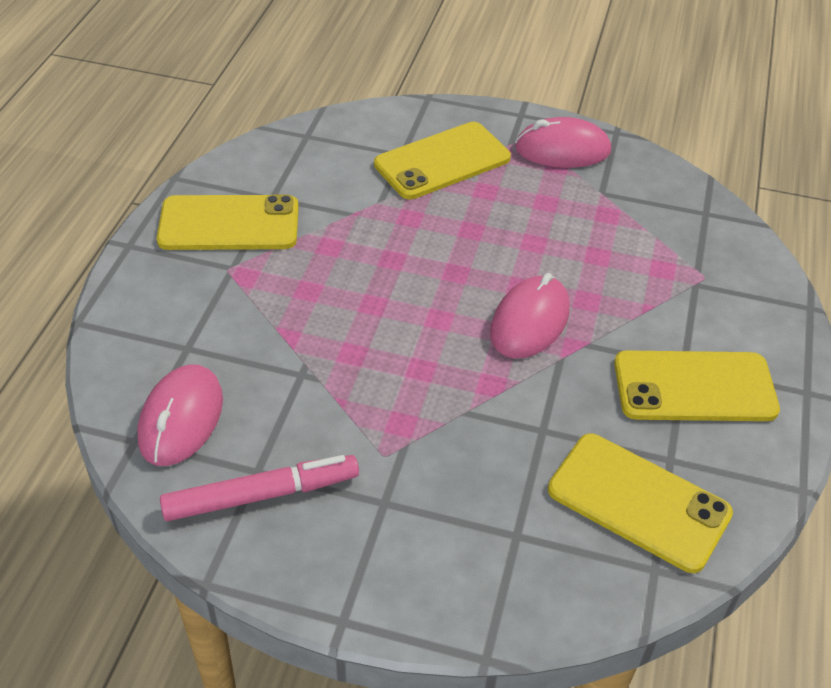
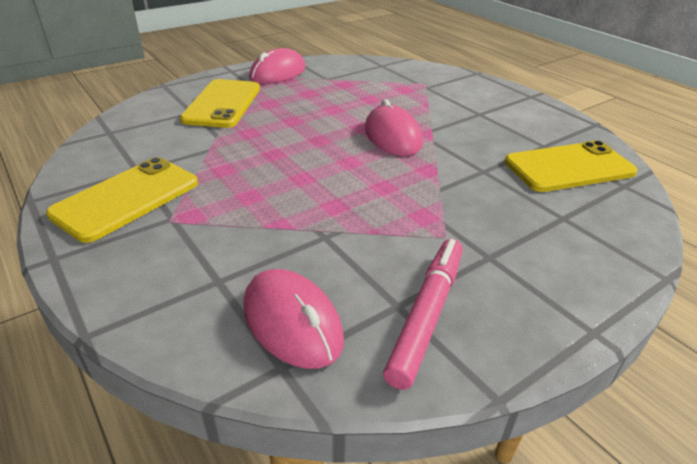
camera: 50 degrees left, 10 degrees down
(694, 387) = (498, 117): yellow phone -> none

